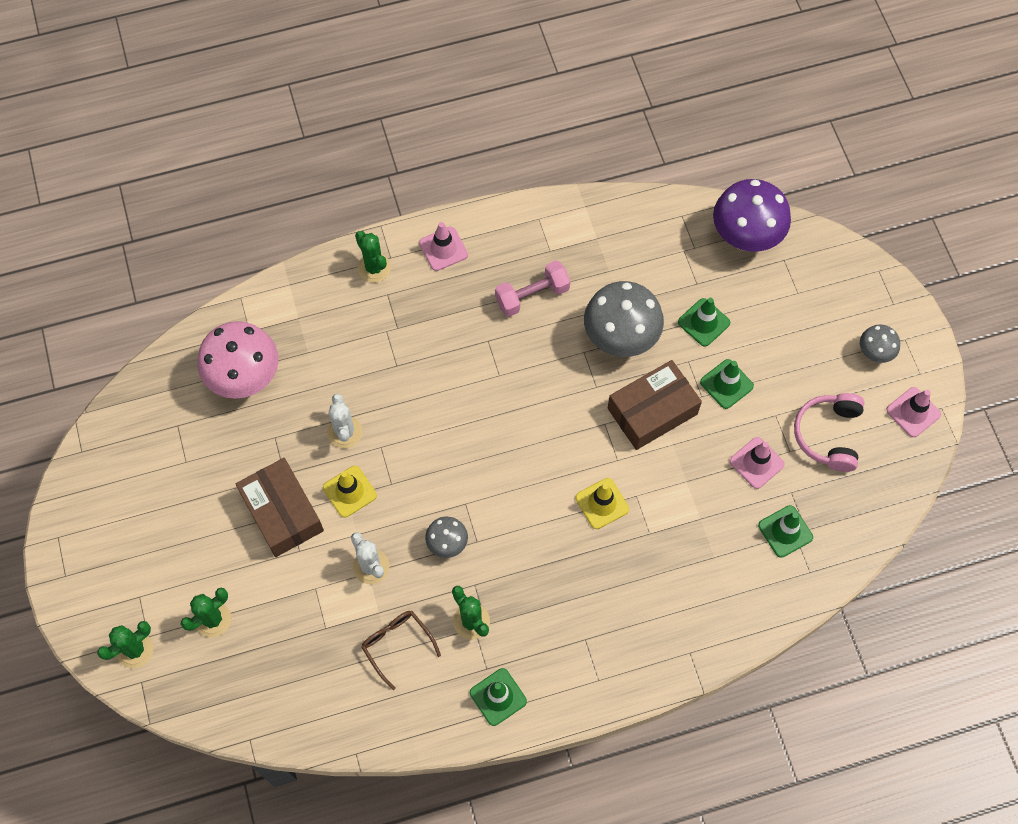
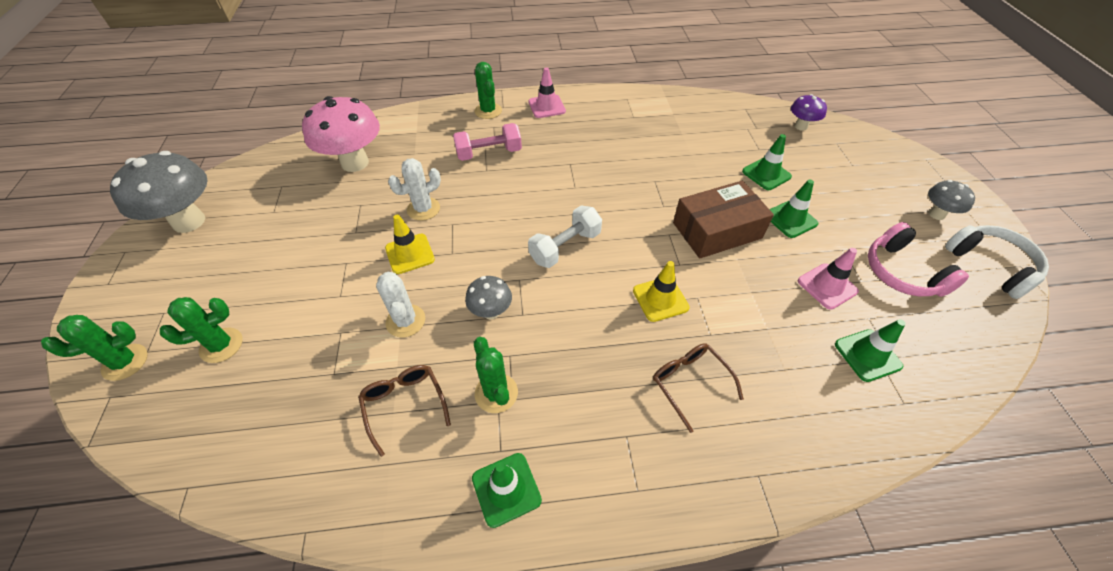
camera: 10 degrees right, 15 degrees down
(282, 512) = (339, 261): brown box -> none
(345, 432) = (423, 209): white cactus -> white cactus turned 60 degrees clockwise
(503, 457) = (565, 247): none -> white dumbbell
(532, 295) = (614, 140): pink dumbbell -> pink dumbbell (489, 153)
(620, 338) = (689, 176): grey mushroom -> grey mushroom (189, 222)
(633, 584) = (689, 383): none -> brown glasses
(745, 237) = (801, 126): purple mushroom -> purple mushroom, size x0.51
(828, 435) = (902, 272): pink headphones -> pink headphones turned 45 degrees counterclockwise
(913, 412) = (990, 265): pink traffic cone -> white headphones

